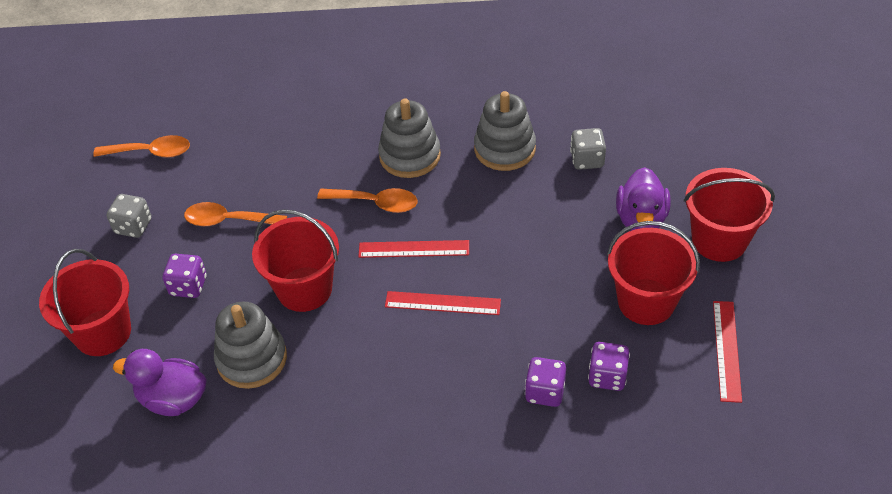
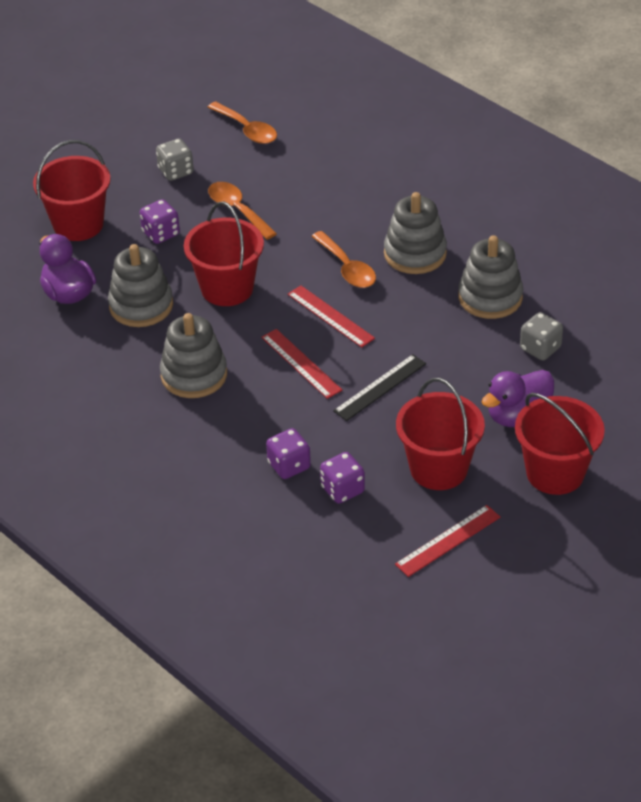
camera: 45 degrees right, 5 degrees down
(373, 381) = (194, 375): none -> grey stacking toy
(523, 274) = (380, 387): none -> black ruler

